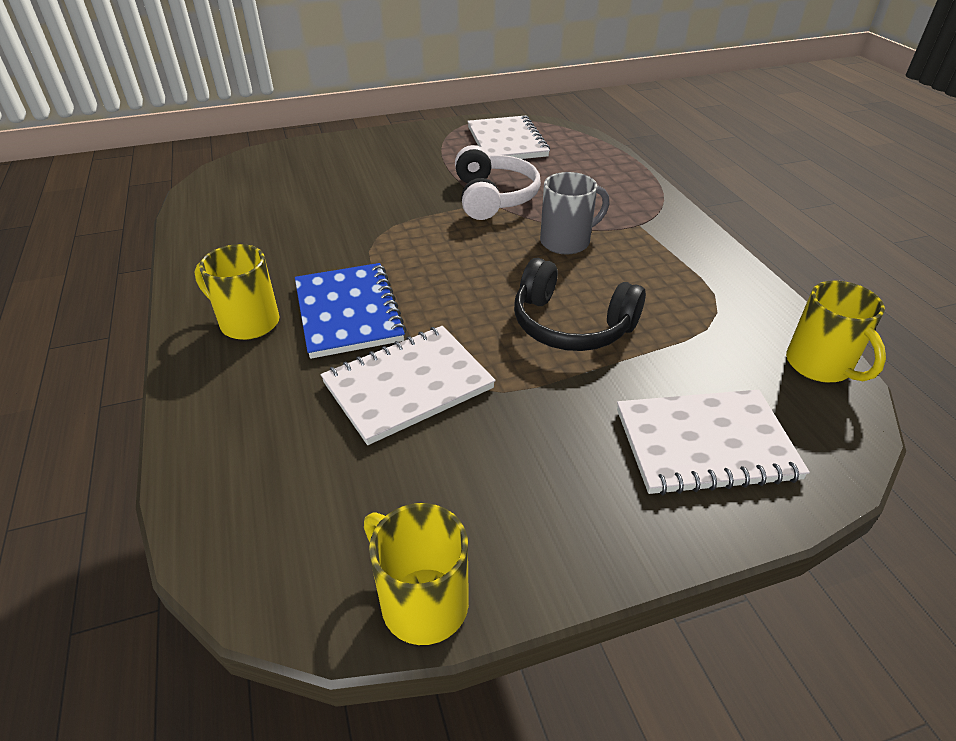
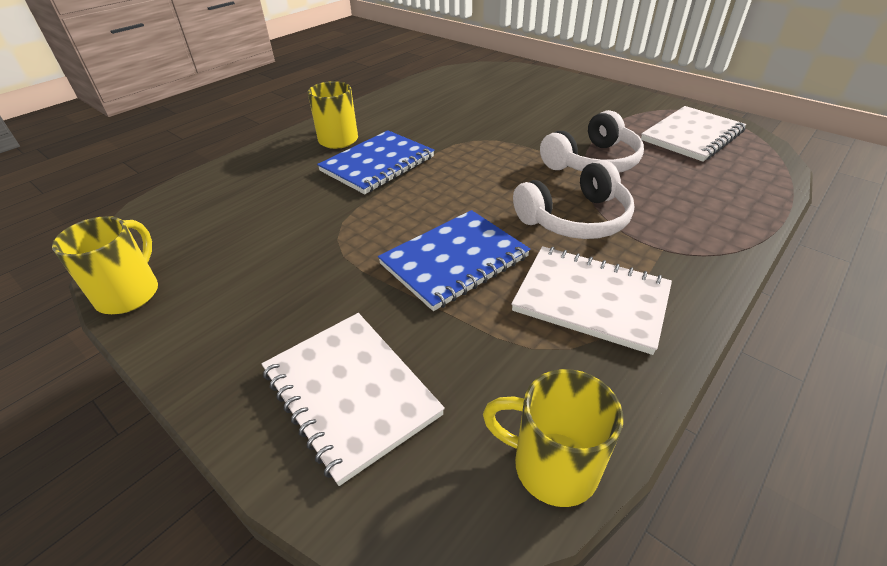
camera: 60 degrees right, 0 degrees up
(408, 386) = (320, 214): white notebook -> white notebook (591, 300)
(567, 242) = (575, 218): grey mug -> white headphones
(571, 325) = (454, 261): black headphones -> blue notebook
(820, 366) = (551, 465): yellow mug -> yellow mug turned 75 degrees clockwise

